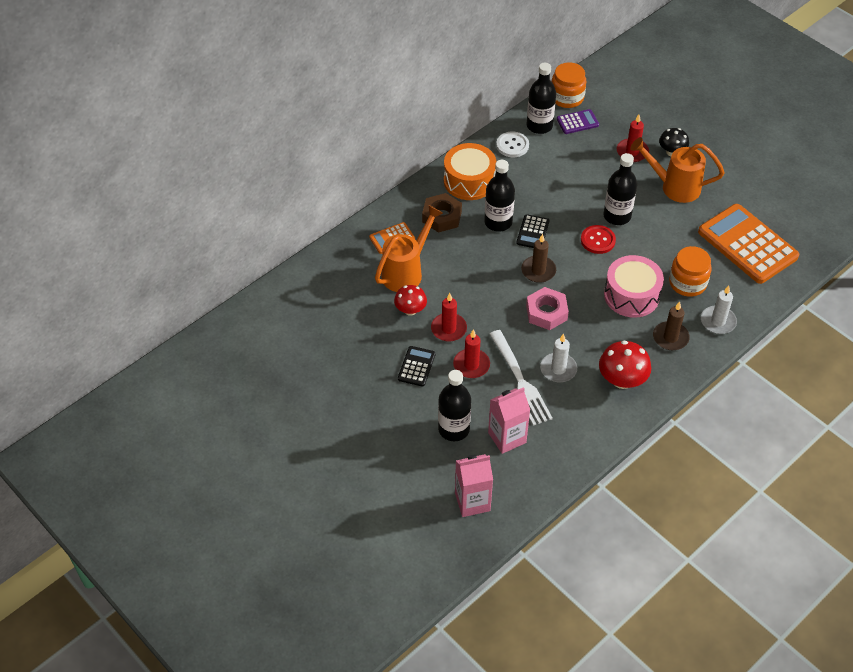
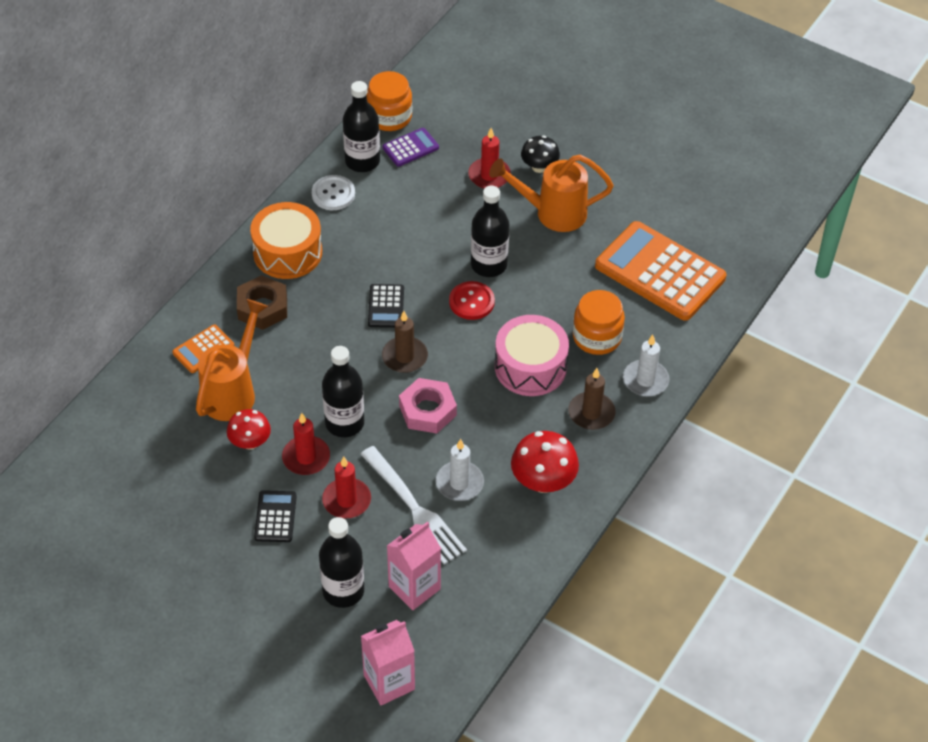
camera: 15 degrees left, 0 degrees up
(498, 222) = (338, 301): black bottle -> black bottle (344, 423)

